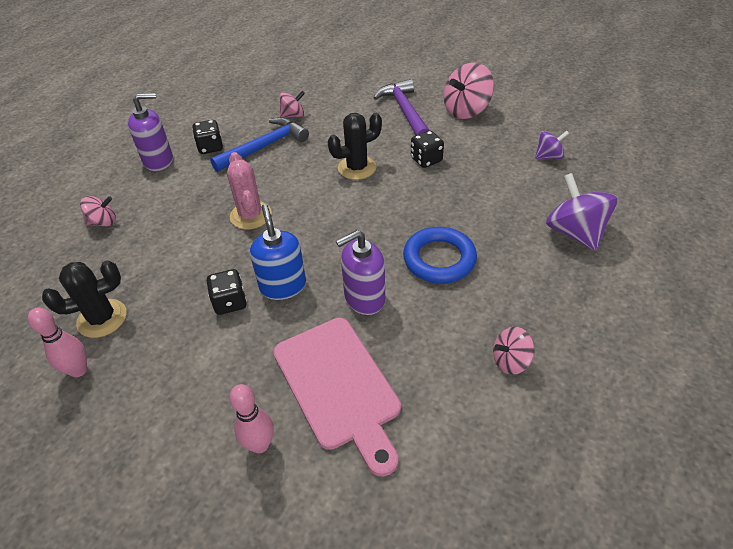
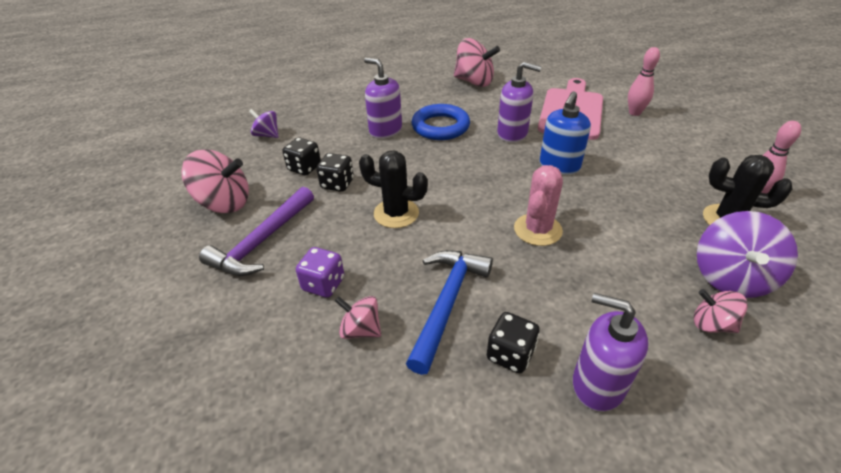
camera: 135 degrees left, 5 degrees down
(230, 302) = (608, 176): black dice -> black dice (304, 168)
(264, 147) = (447, 303): blue hammer -> blue hammer turned 105 degrees clockwise
(339, 117) = (323, 284): none -> purple dice
(476, 221) = (385, 130): none -> purple soap dispenser
(510, 361) = (474, 82): pink spinning top -> pink spinning top, size x1.76
(574, 232) = (349, 99): purple spinning top -> purple spinning top (731, 277)

